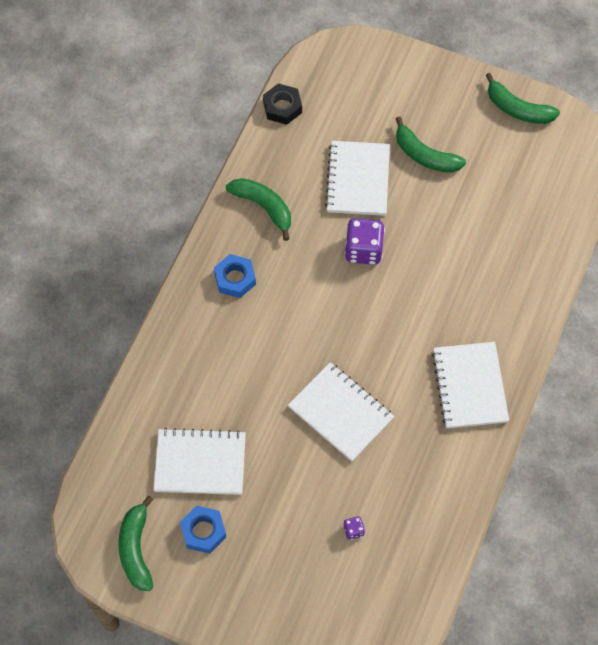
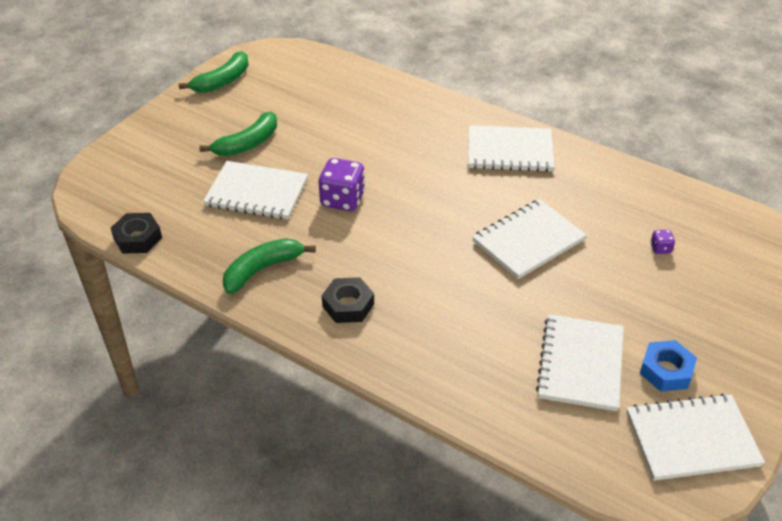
camera: 80 degrees left, 20 degrees down
(136, 549) = (691, 439): green banana -> white notebook
(235, 279) = (348, 305): blue nut -> black nut

